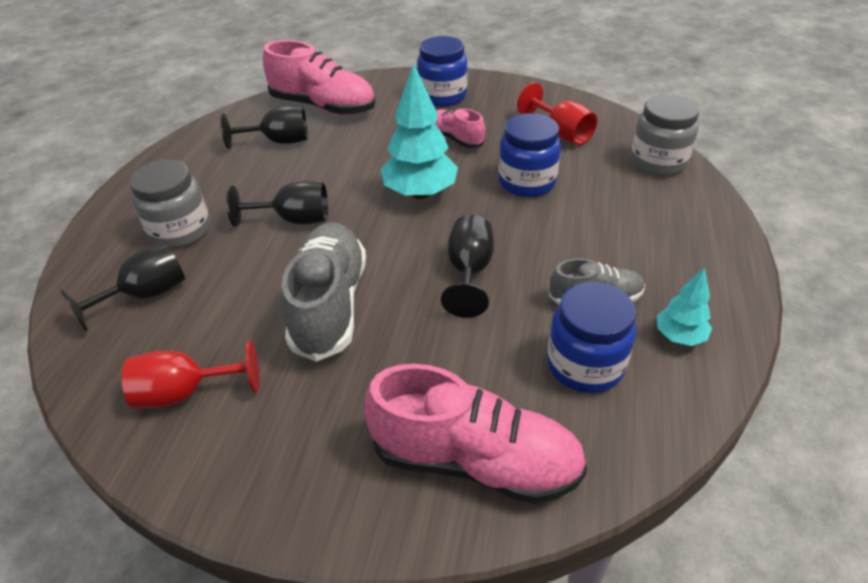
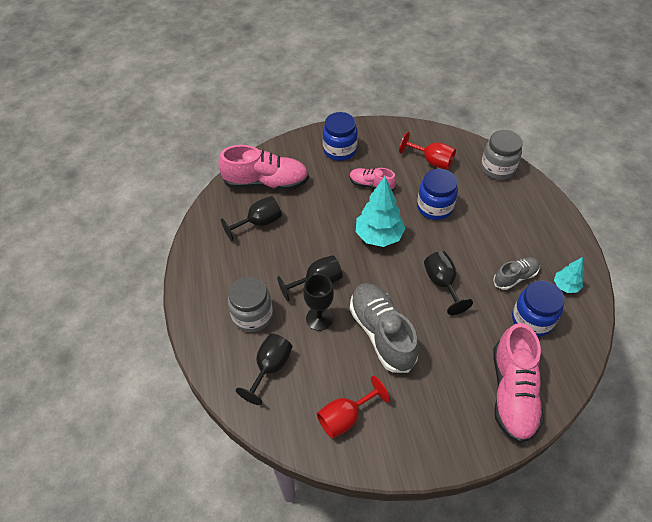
camera: 25 degrees left, 10 degrees up
(260, 260) = (319, 318): none -> black goblet
(475, 460) = (512, 392): pink shoe -> pink shoe turned 105 degrees clockwise

